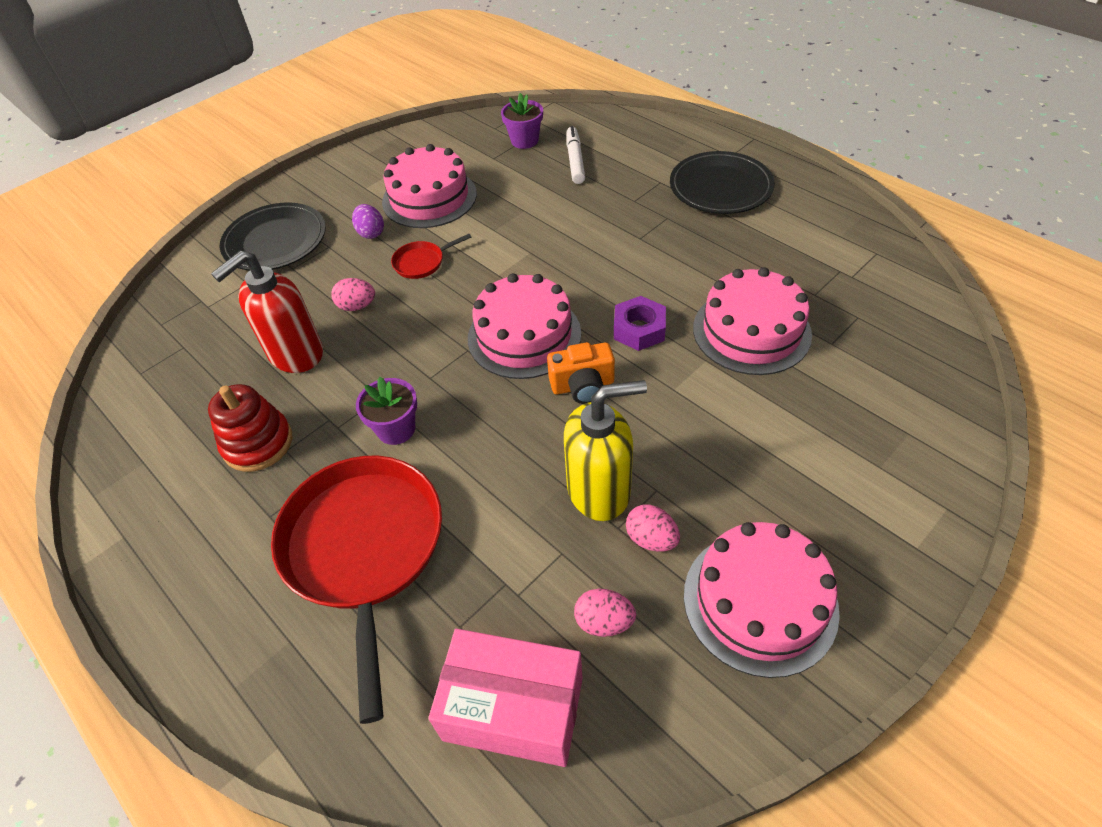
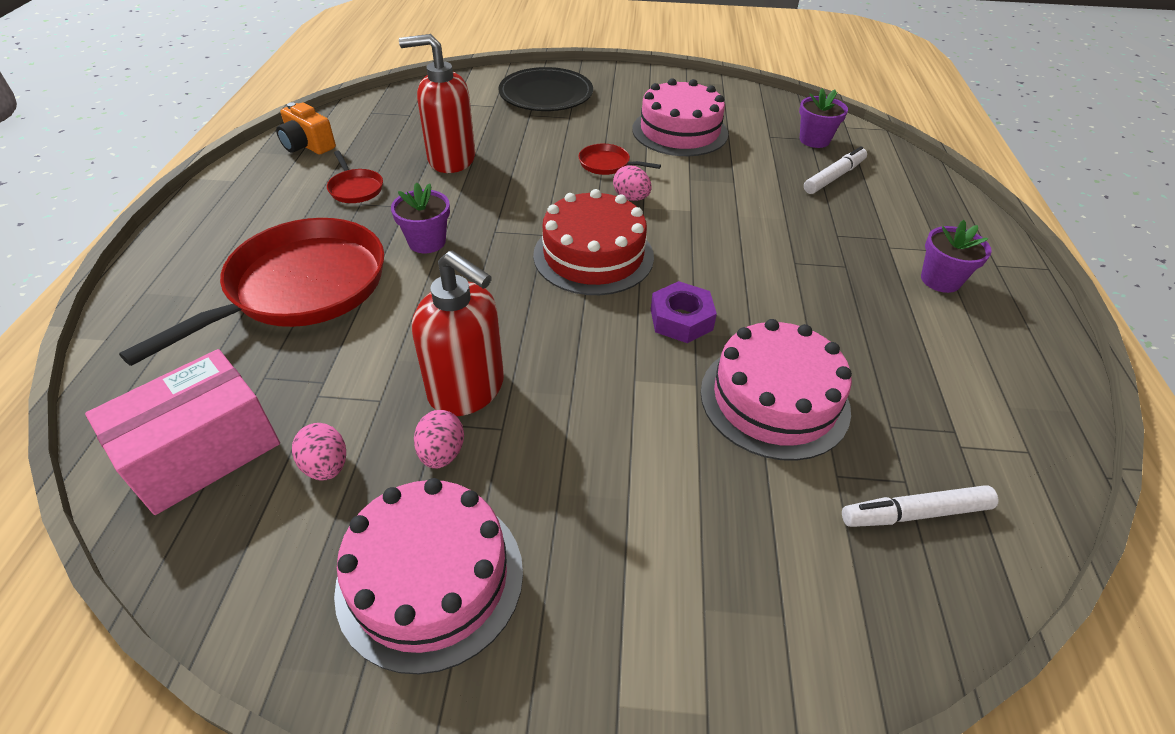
camera: 45 degrees right, 5 degrees down
(258, 443) = (355, 188): red stacking toy -> red pan
(357, 306) = (526, 160): pink egg -> pink egg (631, 198)
(371, 233) = (606, 126): purple egg -> none
(513, 708) = (202, 451): pink box -> pink box turned 75 degrees clockwise
(524, 335) = (593, 255): pink cake -> red cake
(583, 386) = (575, 318): orange camera -> orange camera (308, 145)
(599, 490) = (467, 389): yellow soap dispenser -> red soap dispenser
(720, 187) = (940, 280): black plate -> purple flower pot
(882, 329) = (915, 513): none -> white marker

